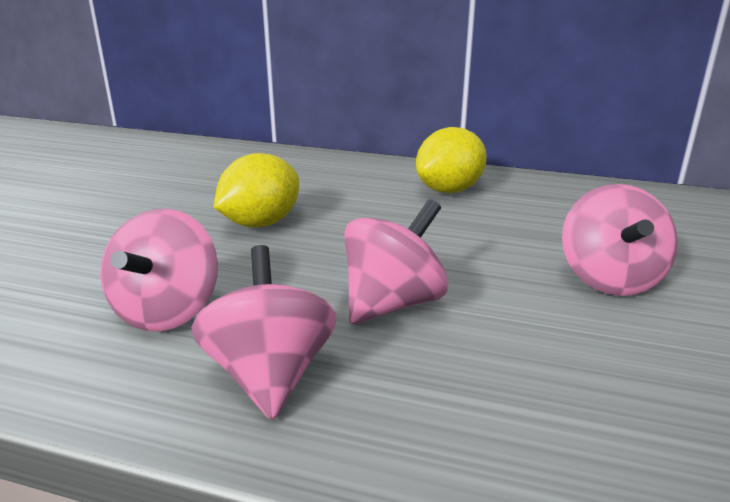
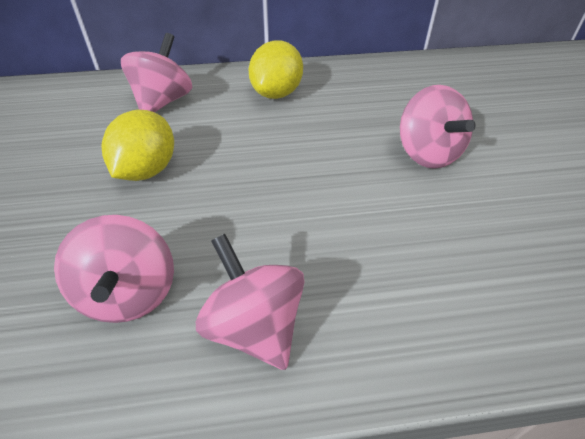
camera: 25 degrees left, 20 degrees up
(393, 303) = (302, 223): pink spinning top -> pink spinning top (163, 101)

